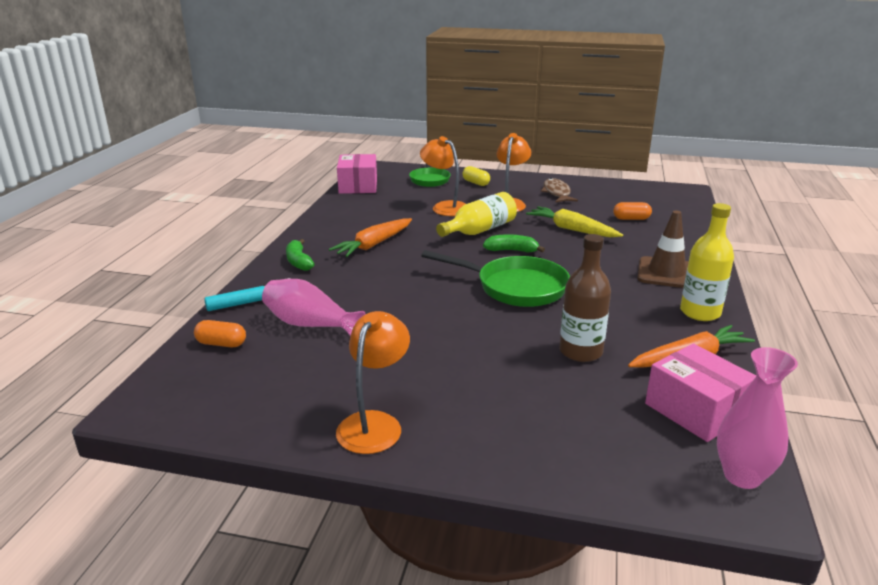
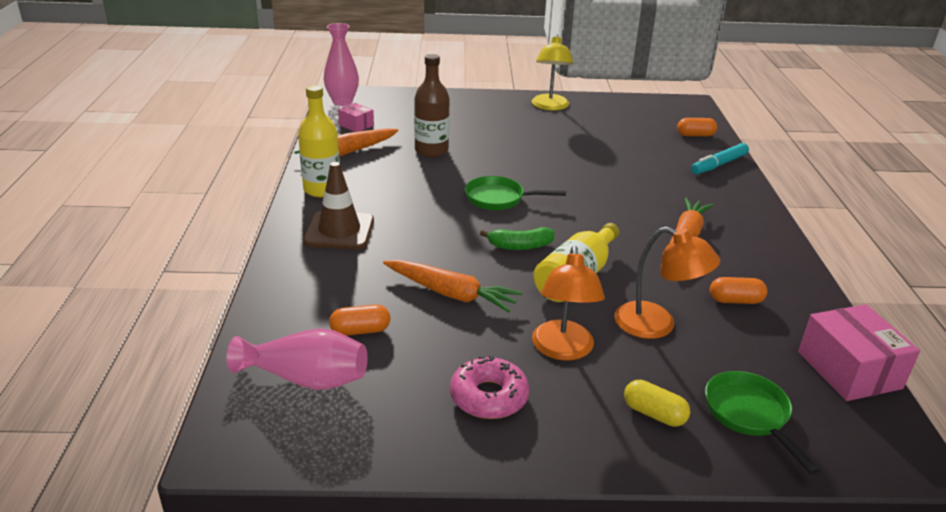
camera: 165 degrees right, 5 degrees up
(299, 262) = (736, 207): green banana -> none
(310, 324) = (650, 152): pink vase -> pink vase (306, 379)
(374, 423) = (550, 106): orange lamp -> yellow lamp
(382, 212) = (735, 300): none -> orange capsule
(515, 287) = (499, 199): green pan -> green pan, size x0.65
(557, 193) = (489, 397): brown fish -> pink donut
(572, 230) = (450, 293): yellow carrot -> orange carrot
(695, 410) = (356, 125): pink box -> pink box, size x0.54

